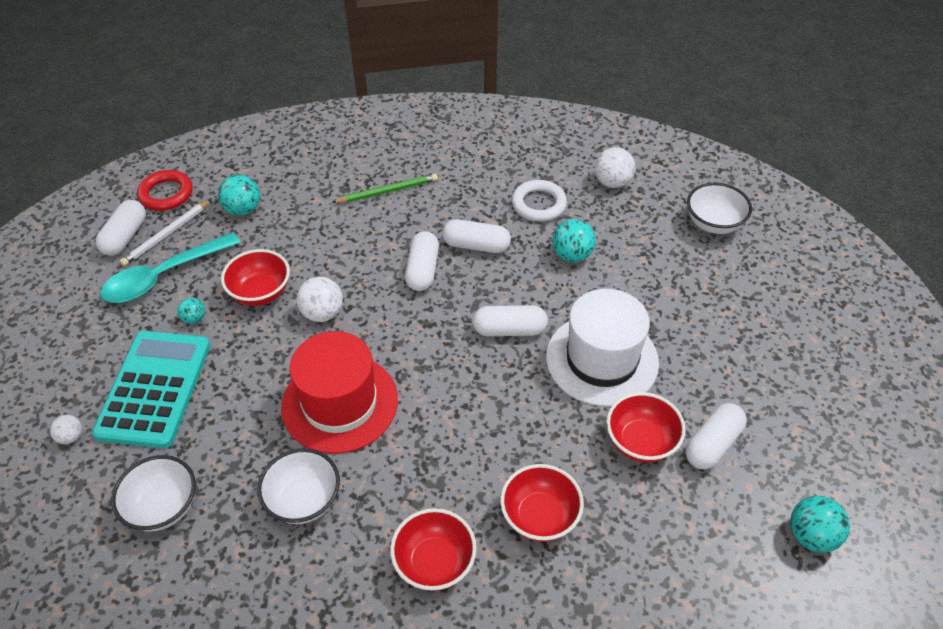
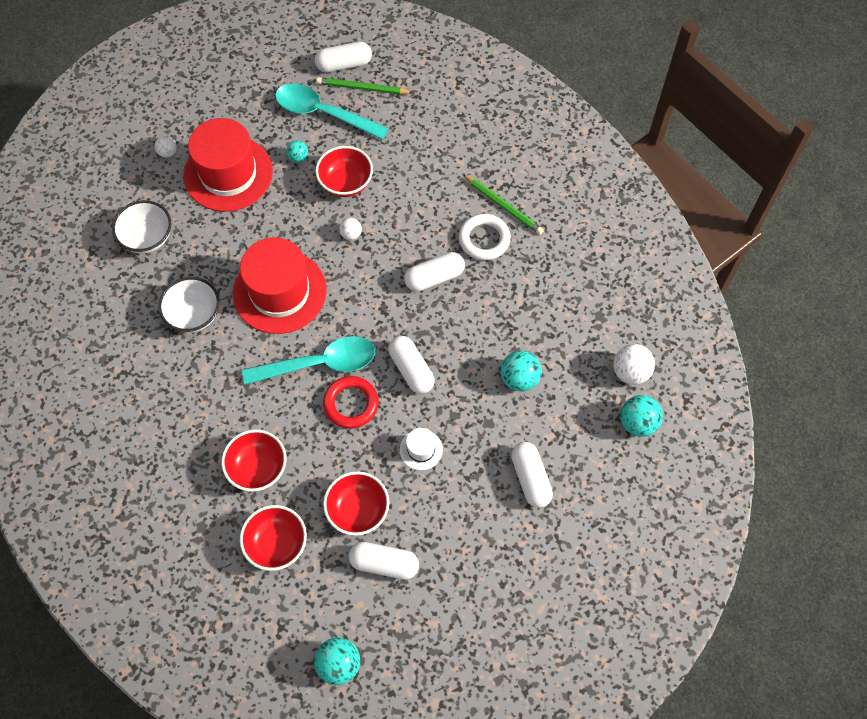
camera: 60 degrees right, 15 degrees up
(155, 389) = (228, 173): turquoise calculator -> red hat
(166, 194) = (401, 60): red ring -> red ring (351, 404)
(167, 234) = (362, 88): white pencil -> green pencil
(243, 210) = (418, 120): turquoise ball -> turquoise ball (638, 423)
(322, 313) = (351, 234): white ball -> white ball, size x0.58
(434, 562) = (189, 419): red bowl -> red bowl (276, 544)
(451, 403) = (319, 364): none -> turquoise spoon
(476, 245) = (484, 302): white capsule -> white capsule (530, 478)
(539, 204) = (563, 325): white ring -> white ring (484, 239)
(602, 359) = (421, 449): white hat -> white hat, size x0.43
(713, 223) = (632, 478): white bowl -> none

